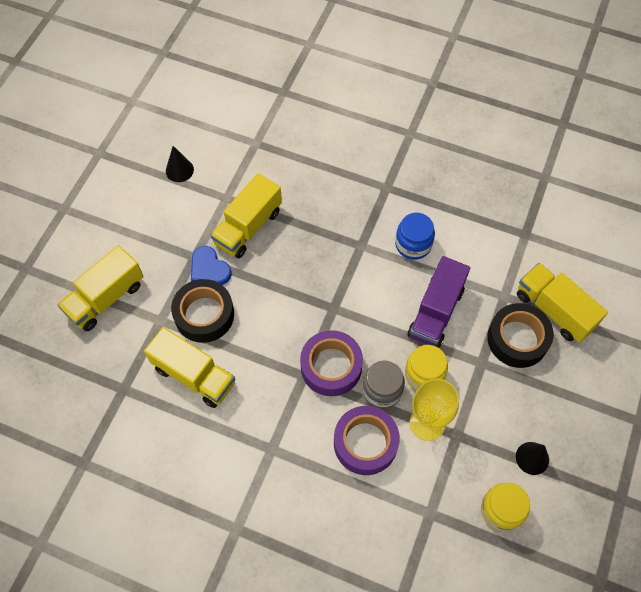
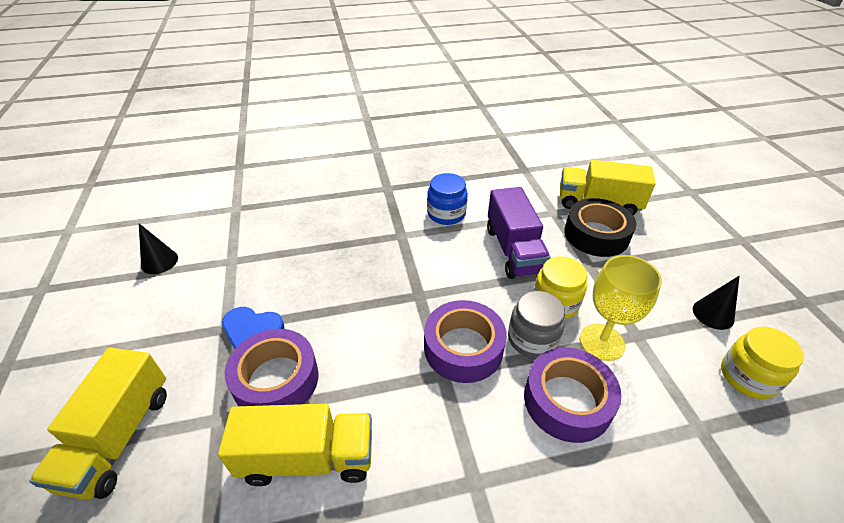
camera: 35 degrees left, 20 degrees down
(204, 315) = (276, 380): black tape -> purple tape
(248, 227) = (273, 273): yellow truck -> none

